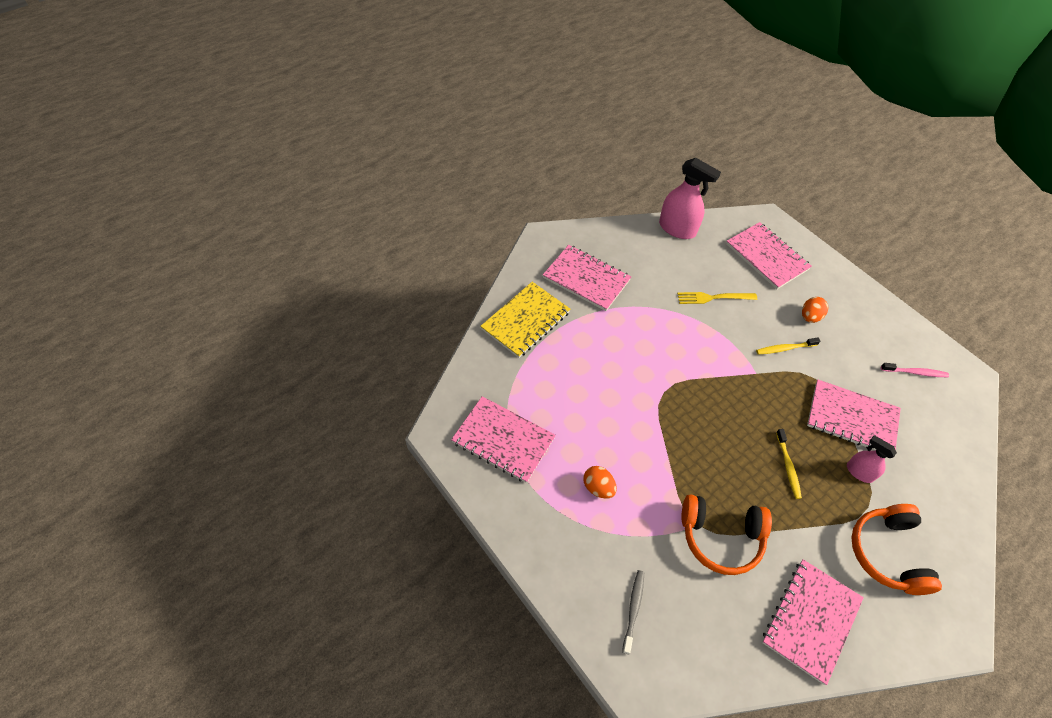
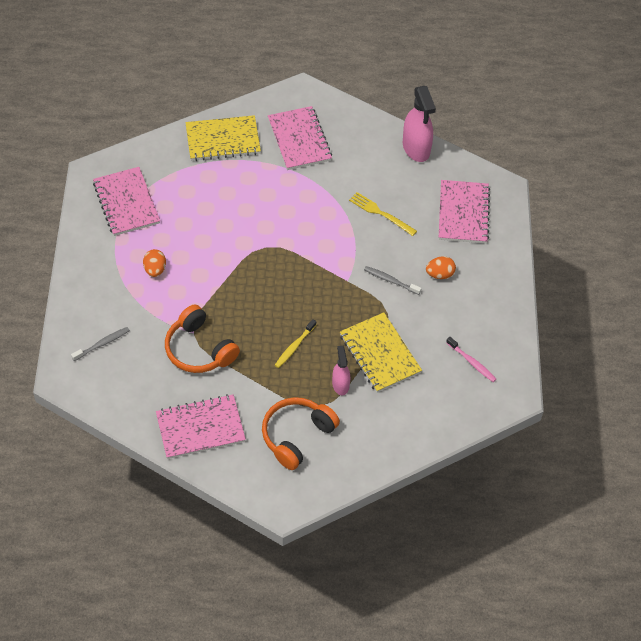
camera: 40 degrees right, 0 degrees up
(785, 348) = (390, 280): yellow toothbrush -> grey toothbrush
(852, 418) = (380, 354): pink notebook -> yellow notebook

